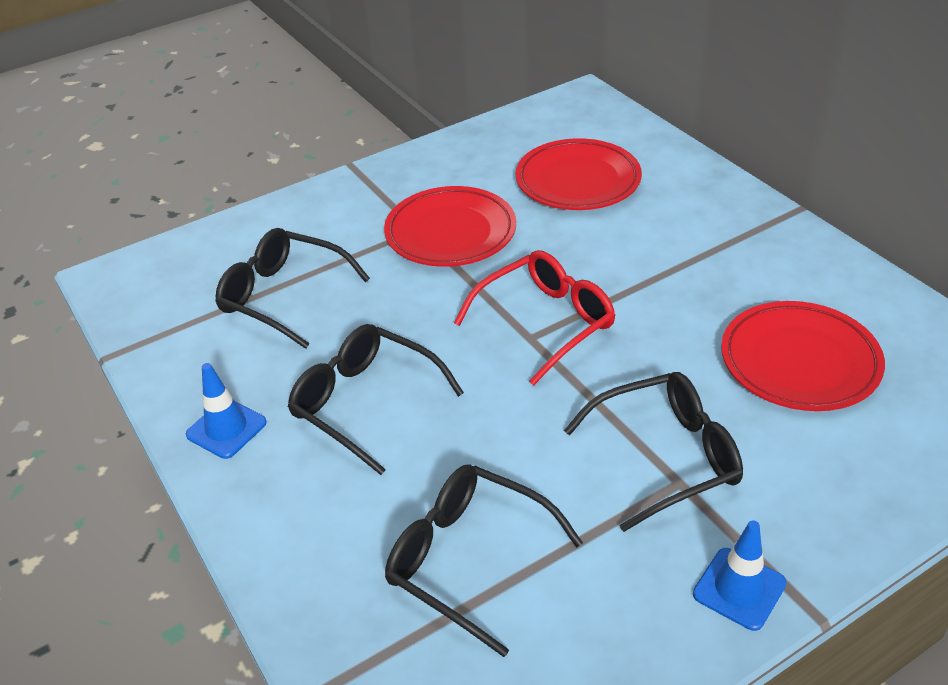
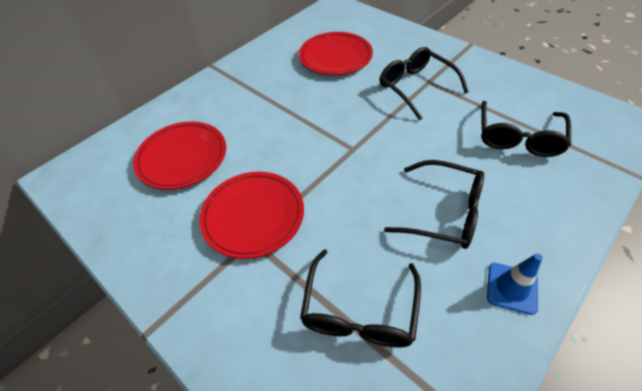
camera: 105 degrees left, 10 degrees up
(365, 403) = (444, 212): black glasses -> black glasses turned 90 degrees counterclockwise
(546, 322) = (337, 145): red glasses -> none
(739, 589) = (472, 61): blue traffic cone -> none

